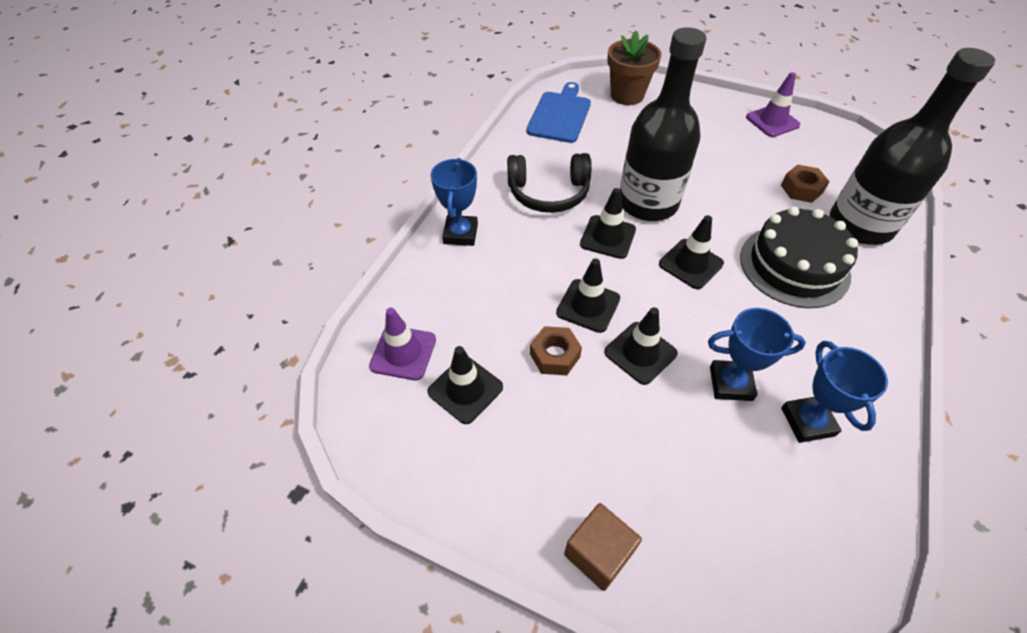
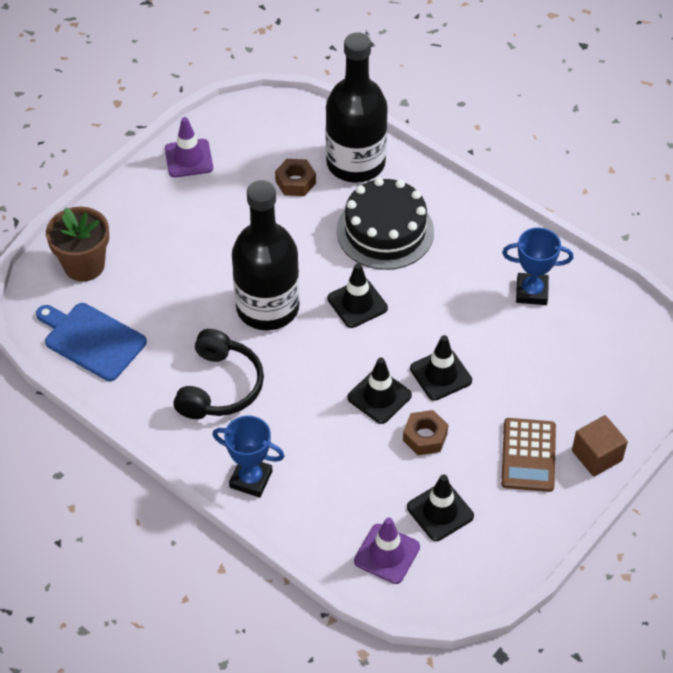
camera: 75 degrees left, 0 degrees up
(568, 466) = (528, 455): none -> brown calculator
(608, 237) = (301, 355): black traffic cone -> none
(730, 383) = (487, 325): blue trophy -> none

